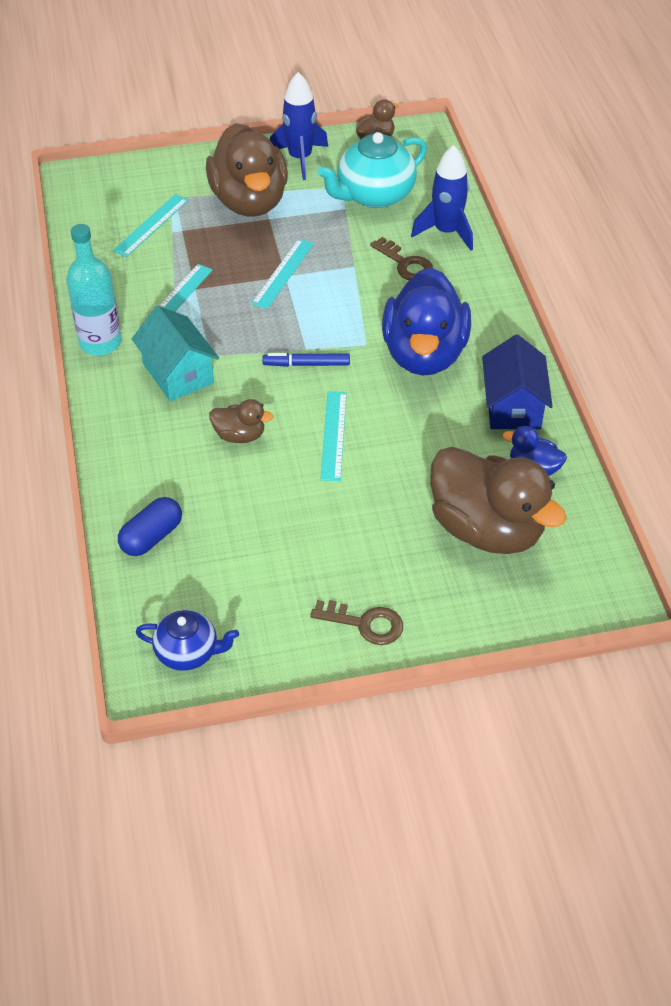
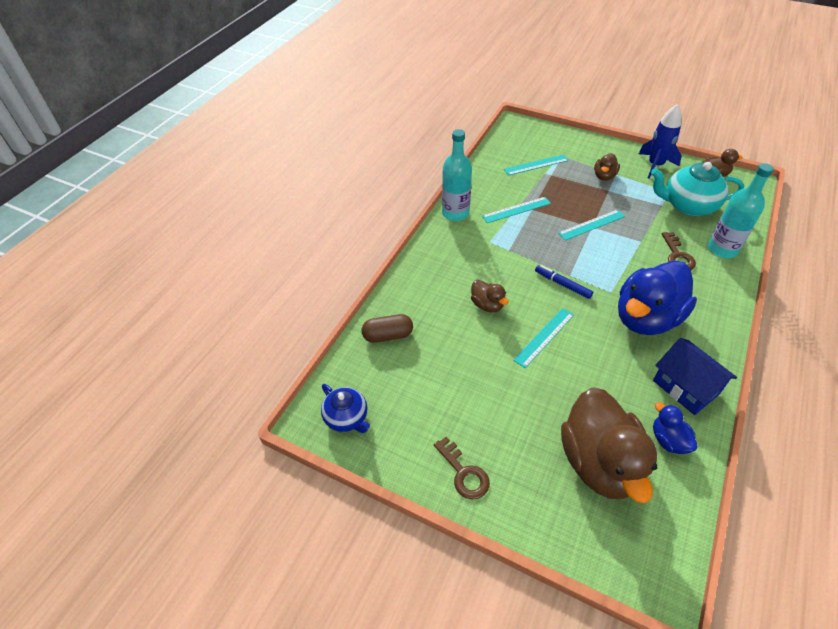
camera: 40 degrees right, 0 degrees up
(152, 537) = (388, 335): blue capsule -> brown capsule
(178, 373) = (482, 251): turquoise house -> none
(249, 201) = (604, 176): brown duck -> brown duck, size x0.45
(446, 232) = (722, 249): blue rocket -> turquoise bottle
(513, 406) = (685, 387): blue house -> blue house turned 75 degrees counterclockwise

